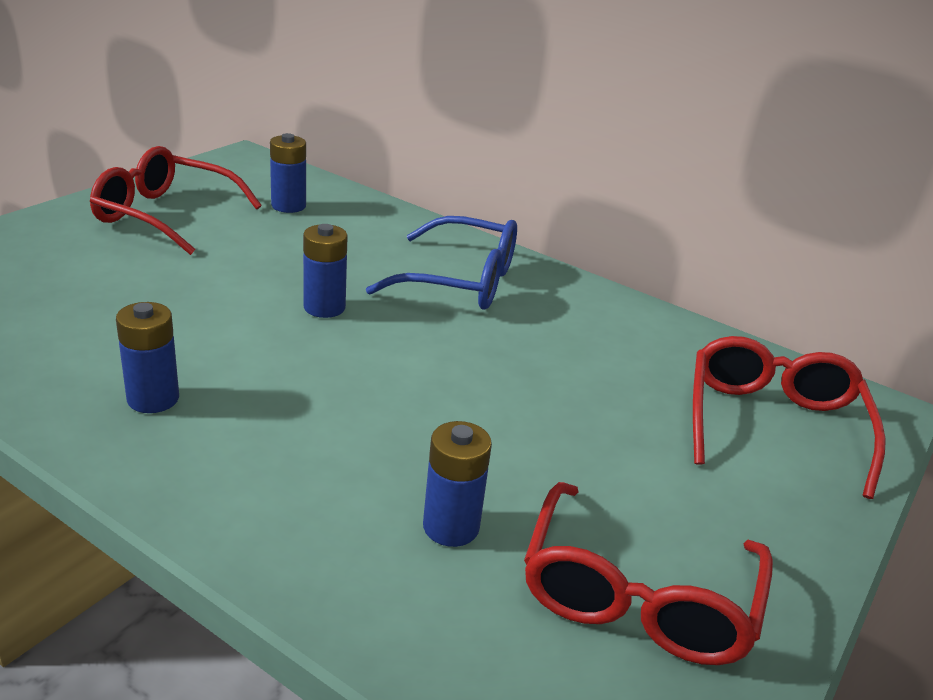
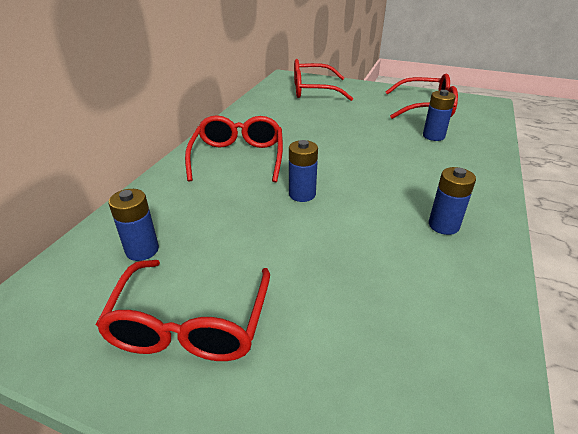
camera: 100 degrees left, 5 degrees up
(461, 281) = (238, 157): blue glasses -> red glasses

